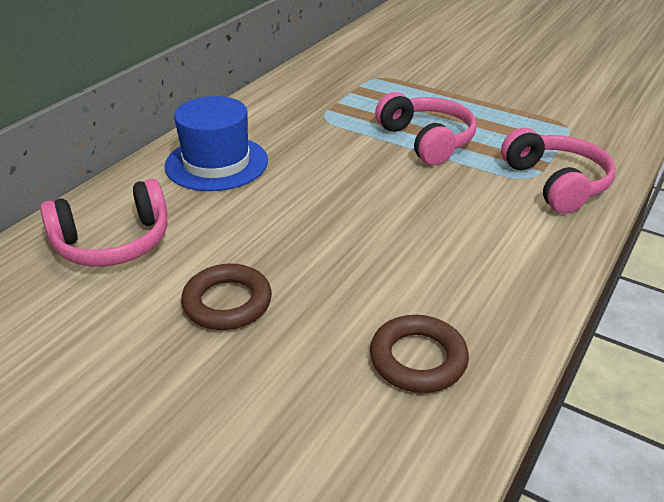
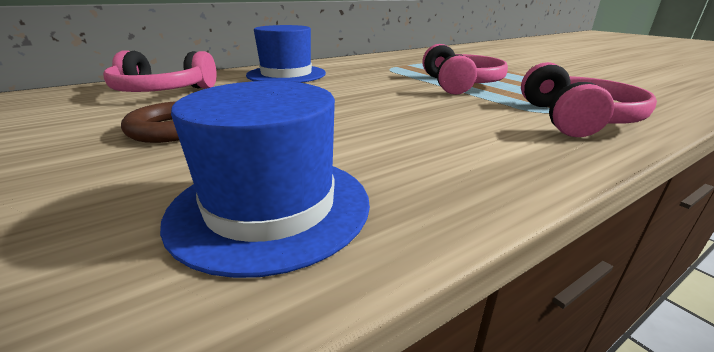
camera: 25 degrees right, 10 degrees down
(418, 359) = (271, 206): brown ring -> blue hat

